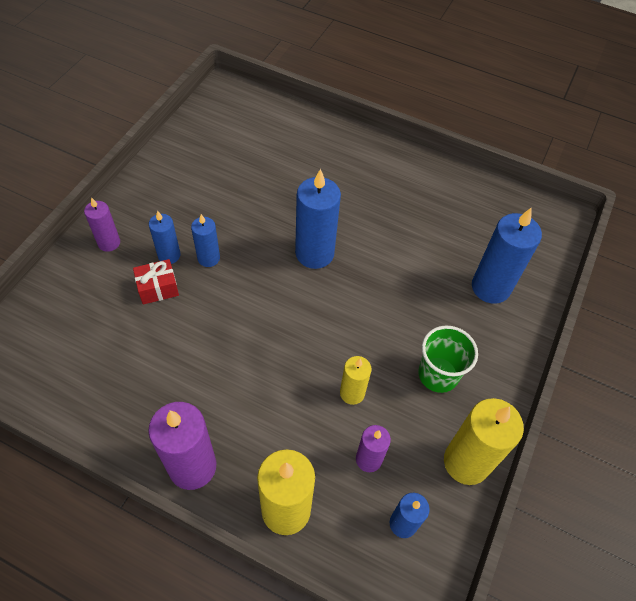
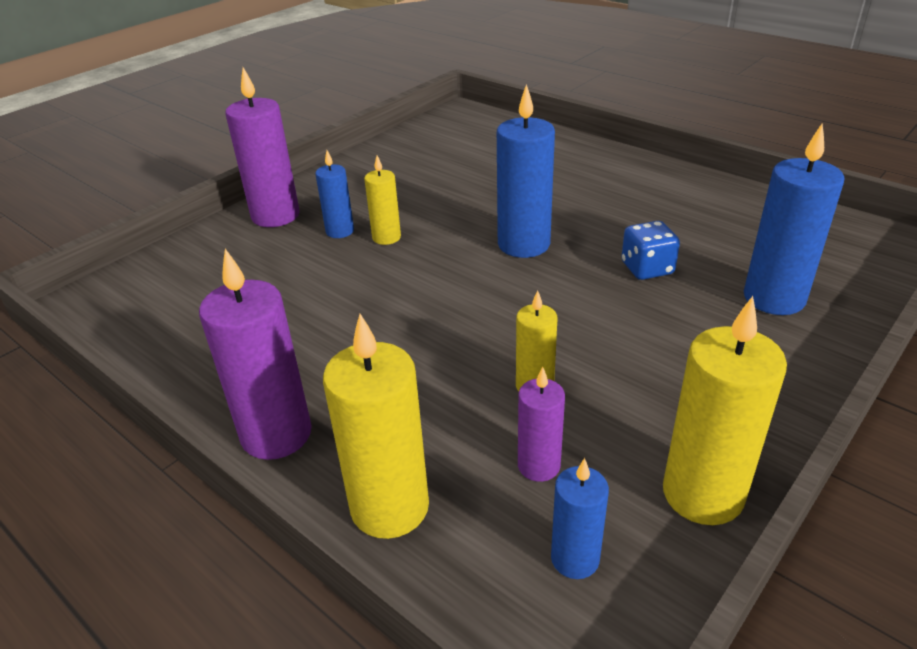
camera: 20 degrees right, 20 degrees down
(109, 243) = (275, 216): purple candle -> purple candle, size x1.76
(158, 288) = (313, 257): red gift -> none
(208, 258) = (386, 237): blue candle -> yellow candle
(405, 268) = (647, 268): none -> blue dice
(438, 374) = (674, 382): green cup -> none

